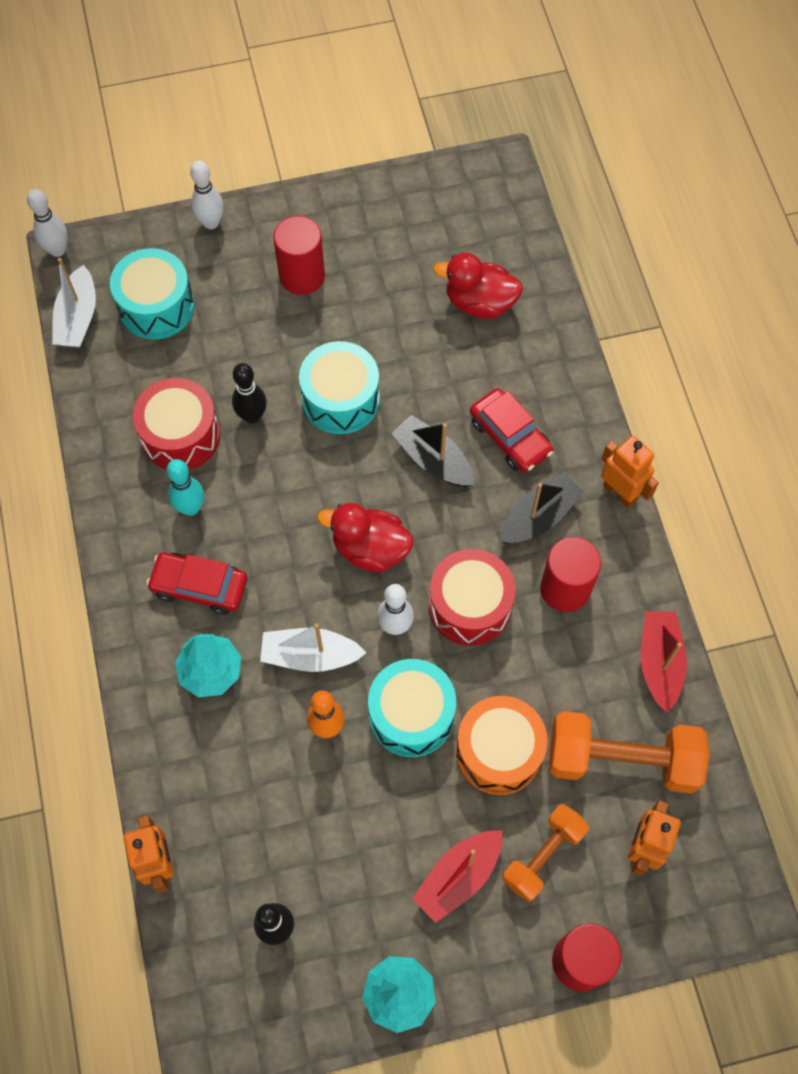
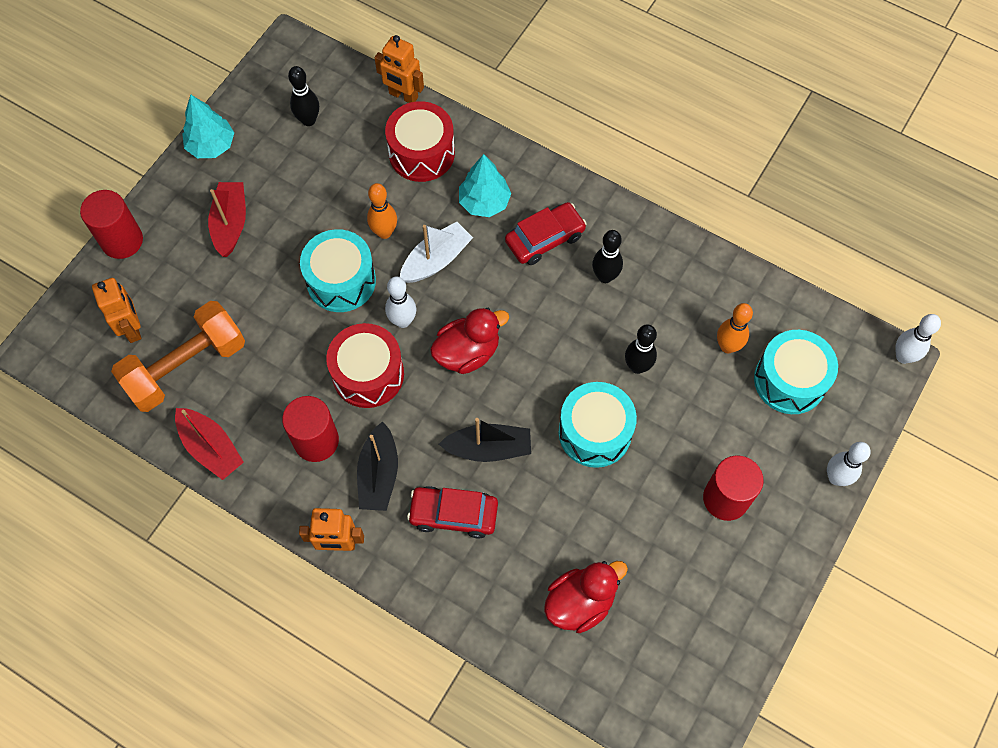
camera: 135 degrees right, 0 degrees up
(78, 318) = (826, 325): white boat -> none
(168, 369) = (727, 346): none -> orange bowling pin
(181, 436) = (665, 312): red drum -> red drum (421, 153)
(191, 508) = (605, 276): turquoise bowling pin -> black bowling pin
(498, 751) = (268, 306): orange drum -> none
(543, 856) = (190, 274): orange dumbbell -> none

